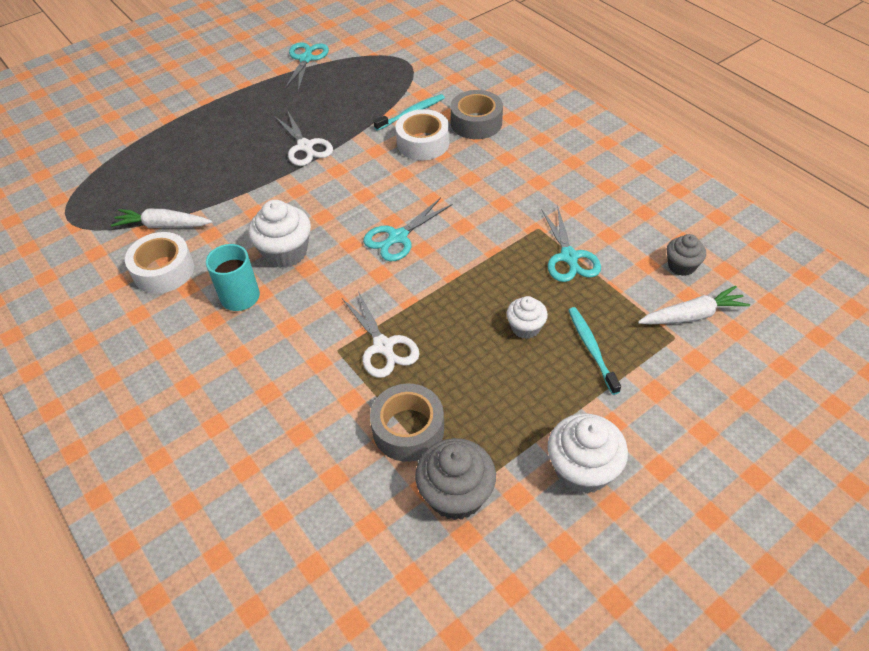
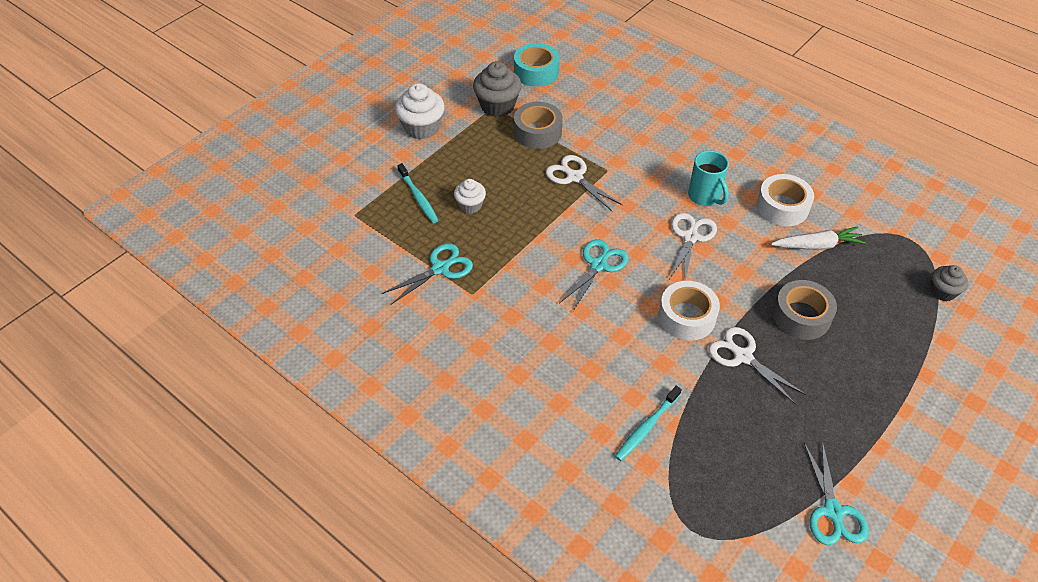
camera: 165 degrees right, 0 degrees up
(285, 252) = (690, 237): white cupcake -> white scissors
(370, 566) = (536, 72): none -> turquoise tape
(423, 143) = (616, 381): white tape -> white tape (687, 317)
(476, 123) = (564, 423): grey tape -> grey tape (801, 316)
(569, 257) = (440, 268): turquoise scissors -> turquoise scissors turned 75 degrees clockwise
(681, 266) = (342, 274): grey cupcake -> grey cupcake (943, 292)
(692, 315) = (338, 233): white carrot -> none

